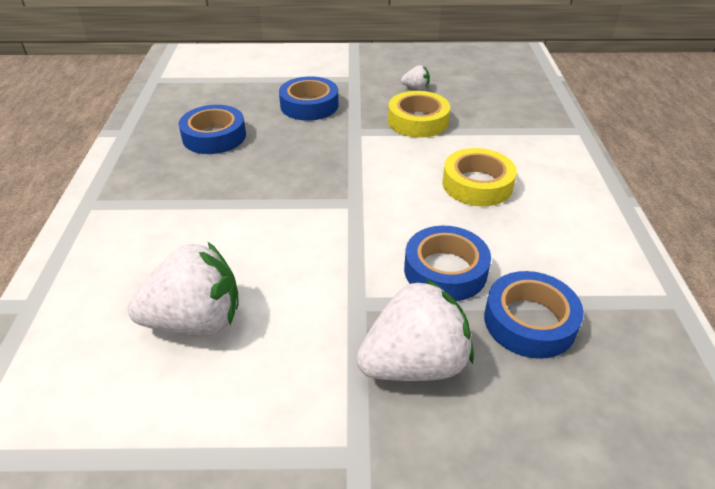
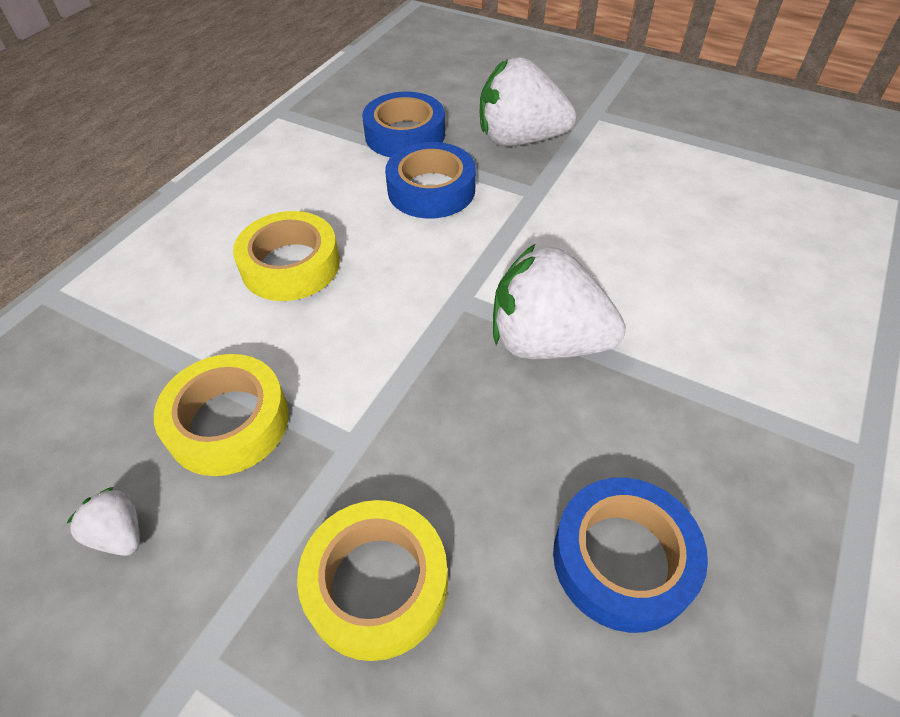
camera: 150 degrees left, 10 degrees up
(196, 321) = (699, 227): white strawberry -> white strawberry (546, 342)
(309, 105) = (377, 584): blue tape -> yellow tape

